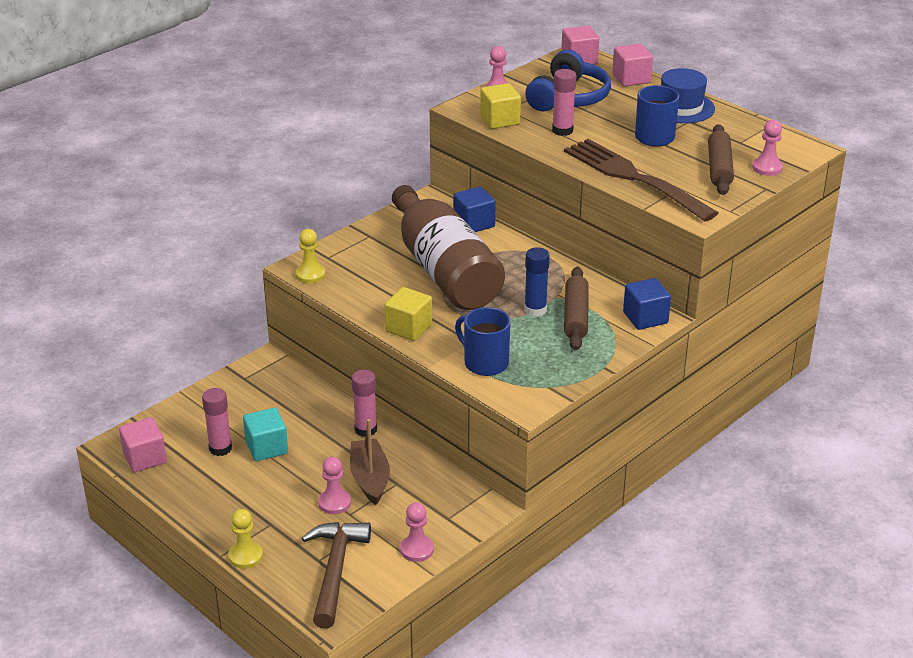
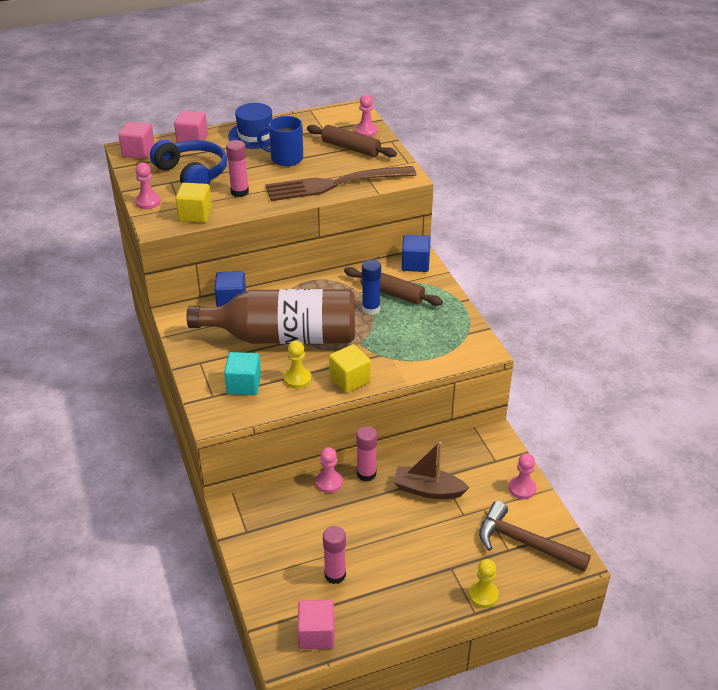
camera: 65 degrees left, 5 degrees up
(266, 447) = (352, 543): turquoise cube -> turquoise cube (244, 385)
(310, 275) = (231, 413): yellow pawn -> yellow pawn (297, 379)
(334, 503) = (446, 520): pink pawn -> pink pawn (329, 482)
(485, 363) = (421, 354): blue mug -> none

